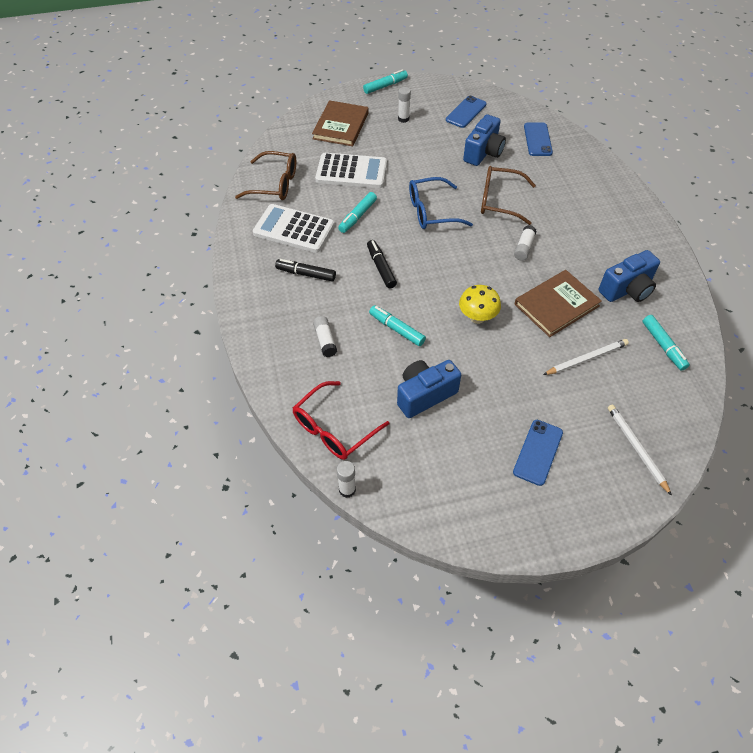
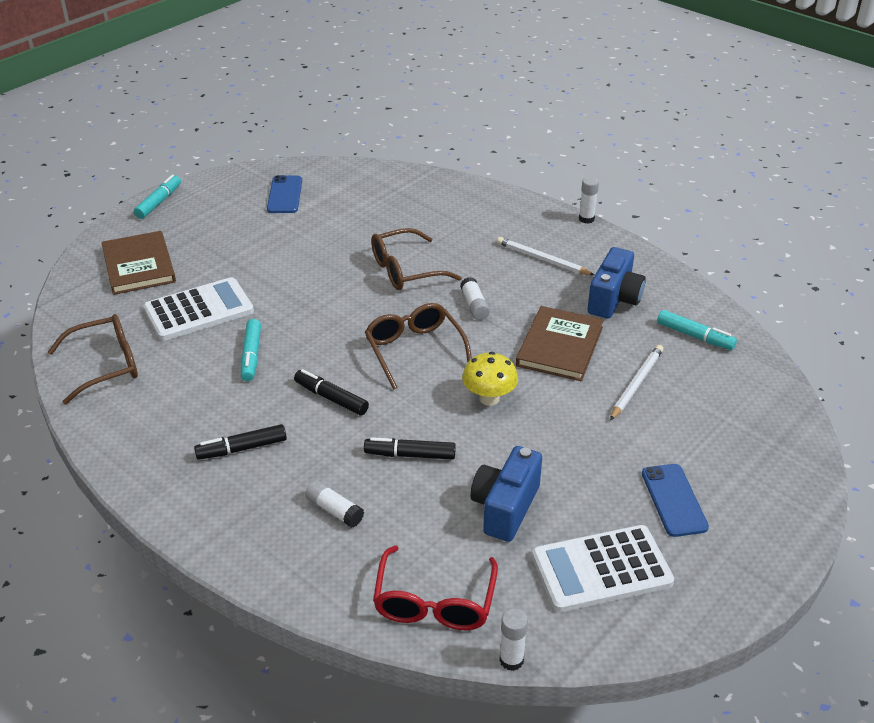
camera: 35 degrees left, 15 degrees down
(294, 229) = (179, 406): white calculator -> white calculator (601, 569)
(396, 329) = (410, 455): turquoise marker -> black marker
(403, 119) = (214, 229): white glue stick -> white glue stick (586, 219)
(432, 211) = (338, 312): blue glasses -> none
(458, 261) = (414, 350): none -> brown glasses
(483, 152) = (343, 228): blue camera -> none
(537, 139) = (391, 193): blue phone -> none
(636, 448) = (759, 444): white pencil -> white pencil (542, 259)

